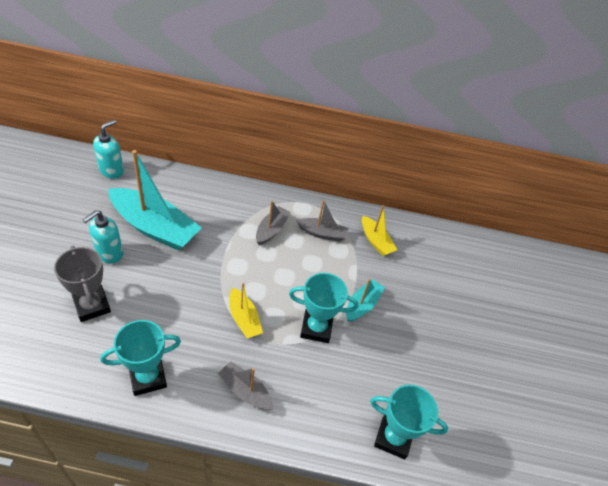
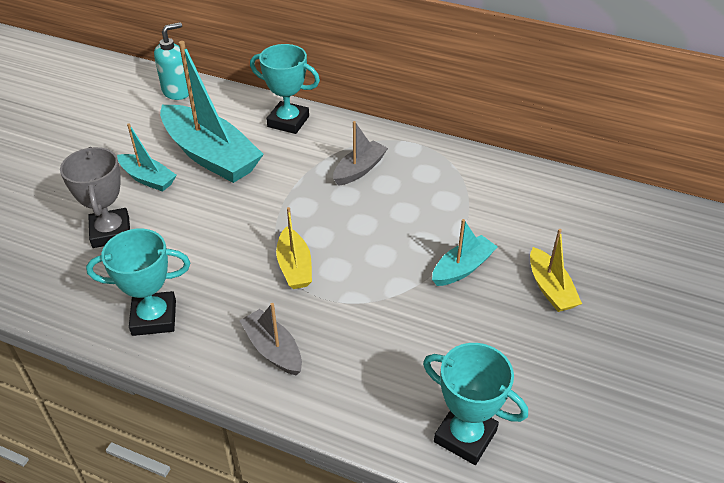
camera: 20 degrees right, 5 degrees down
(109, 253) = (148, 179): turquoise soap dispenser -> turquoise boat
(316, 328) = (389, 288): turquoise trophy -> turquoise trophy (288, 121)
(322, 233) = (428, 179): grey boat -> none
(375, 241) = (502, 194): yellow boat -> yellow boat (550, 288)

